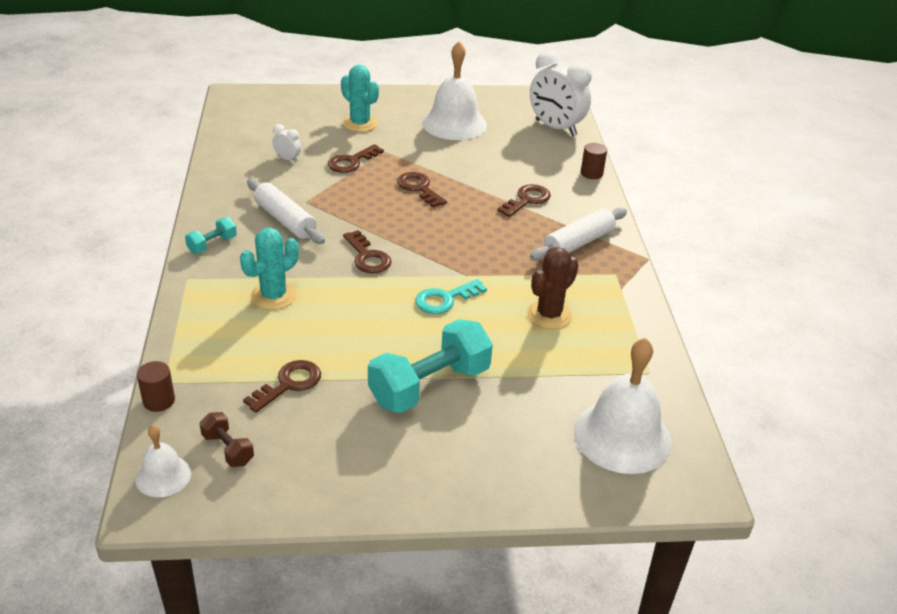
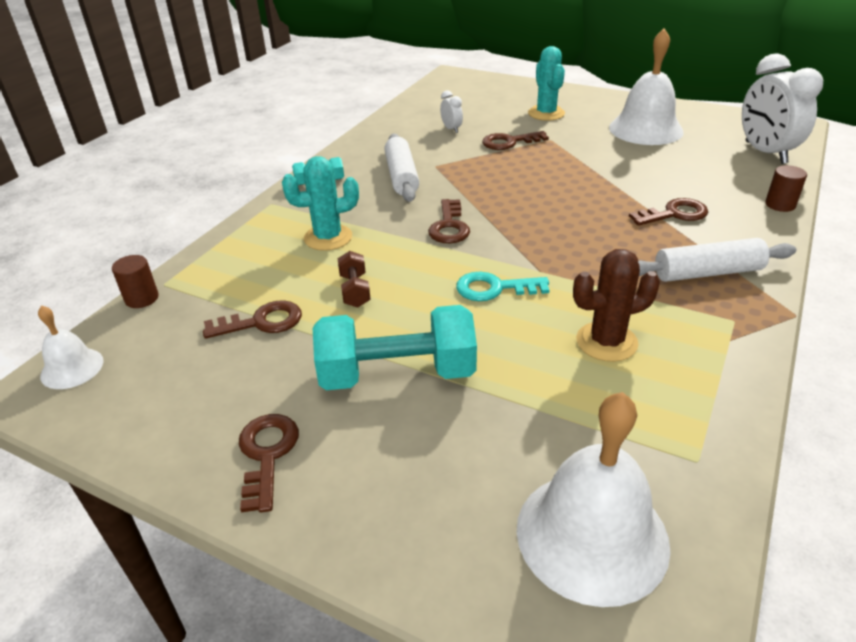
camera: 35 degrees right, 0 degrees up
(228, 449) = (147, 364): brown dumbbell -> brown dumbbell (355, 290)
(419, 188) = (558, 177): brown key -> brown key (267, 454)

